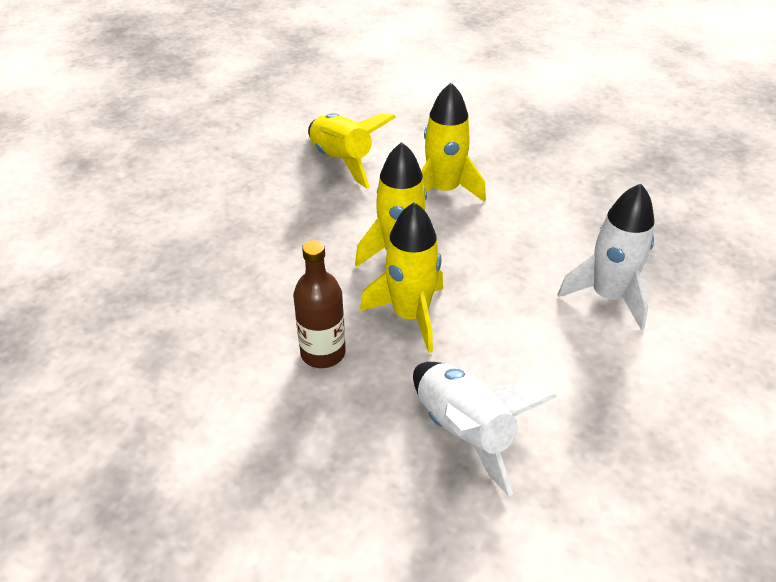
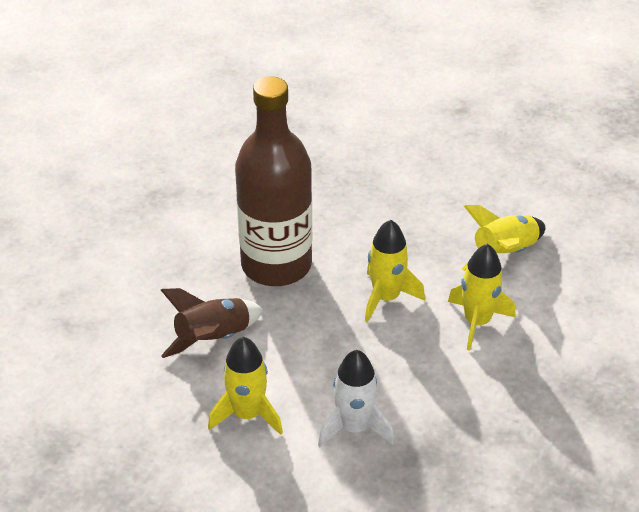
camera: 85 degrees right, 0 degrees up
(323, 353) = (276, 265): brown bottle -> brown bottle, size x2.26
(410, 315) = (317, 307): yellow rocket -> yellow rocket (247, 414)
(464, 431) = (213, 338): white rocket -> brown rocket

